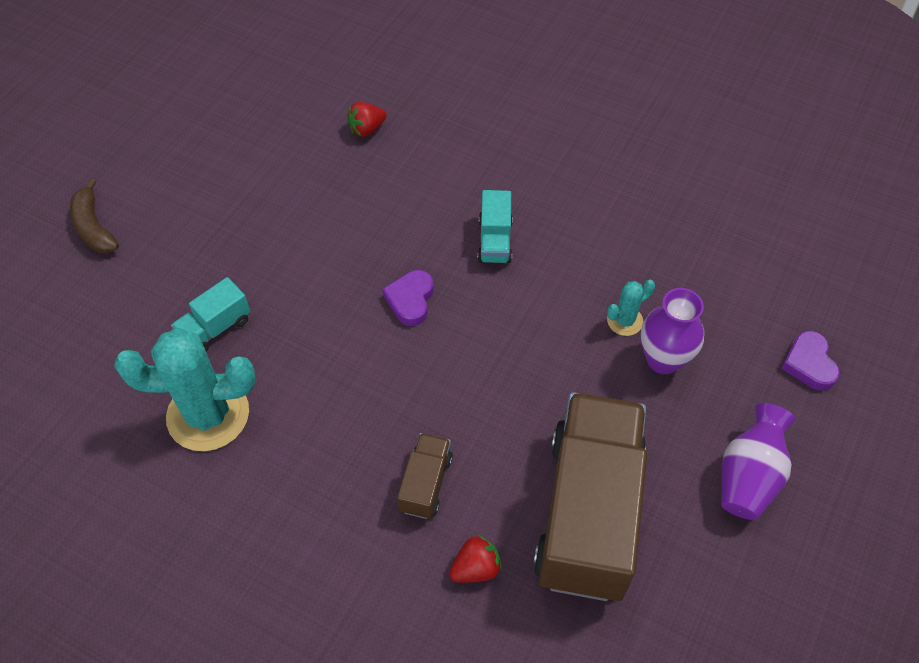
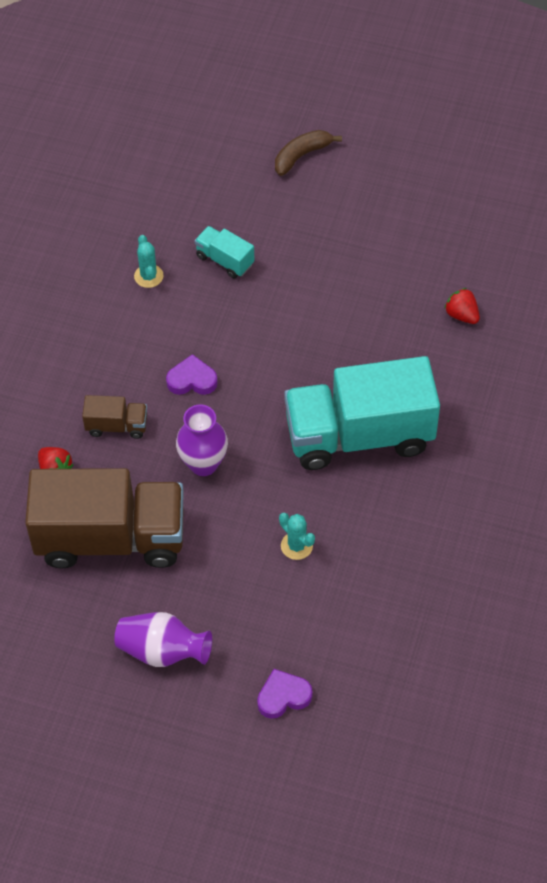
camera: 80 degrees right, 0 degrees up
(208, 414) = (148, 276): turquoise cactus -> turquoise cactus, size x0.46
(410, 300) = (281, 384): purple heart -> purple heart (192, 380)
(495, 241) = (359, 435): turquoise truck -> turquoise truck, size x2.33
(663, 359) = (263, 579): purple vase -> purple vase (203, 464)

